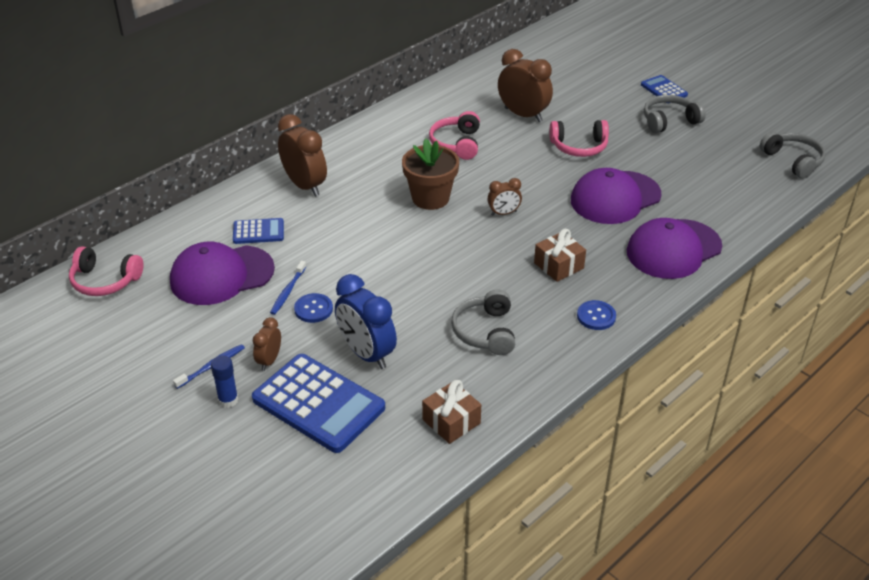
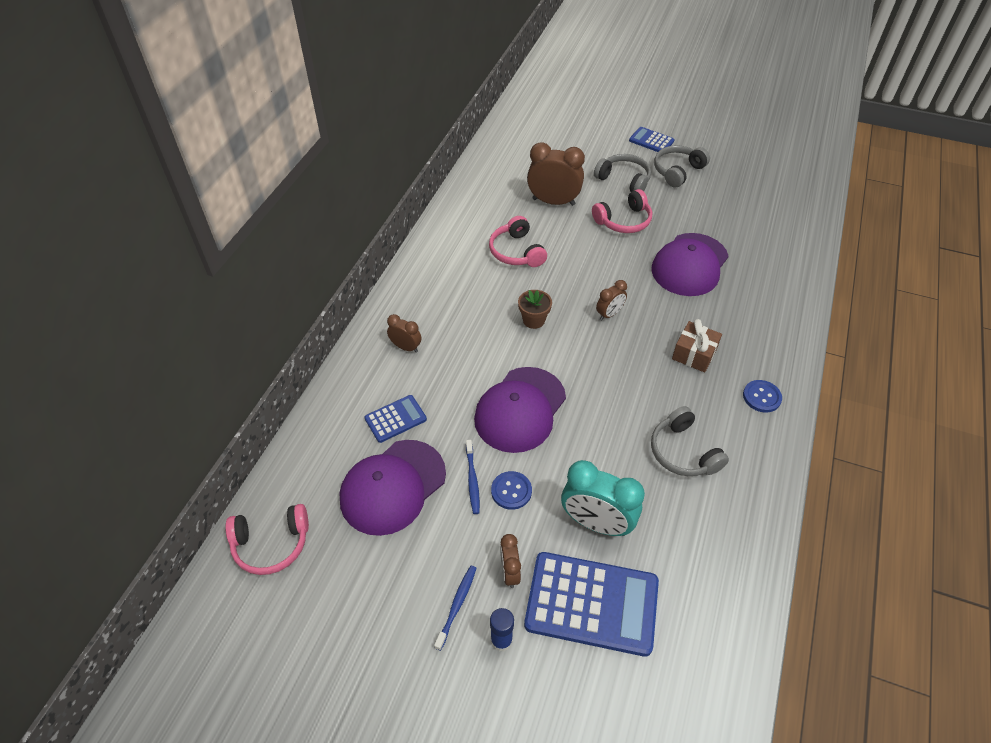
camera: 25 degrees left, 10 degrees up
(305, 186) = (406, 347): brown clock -> brown clock, size x0.53
(366, 354) = (596, 523): blue clock -> turquoise clock
(430, 198) = (534, 320): brown flower pot -> brown flower pot, size x0.59
(451, 421) = (724, 568): brown gift -> none
(673, 249) = (772, 302): purple cap -> purple cap (520, 409)
(793, 161) = (797, 181): grey headphones -> grey headphones (624, 180)

